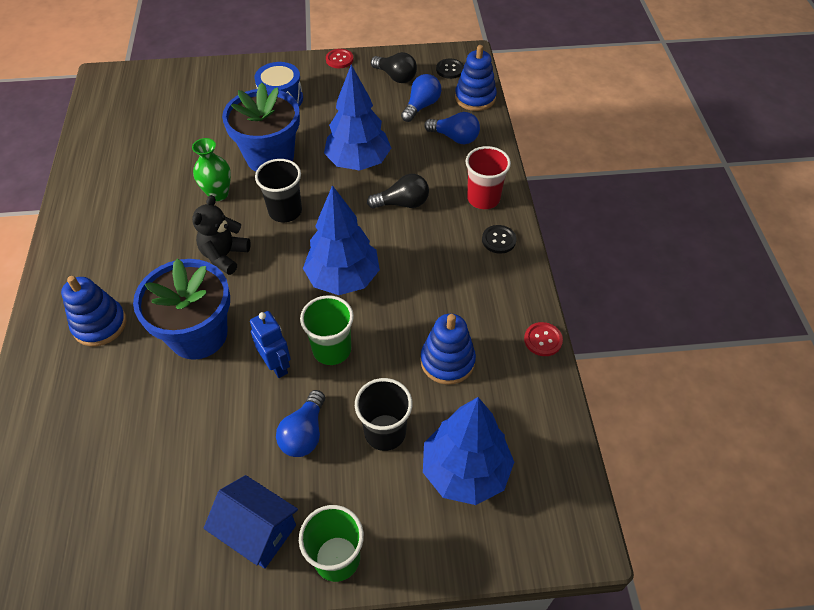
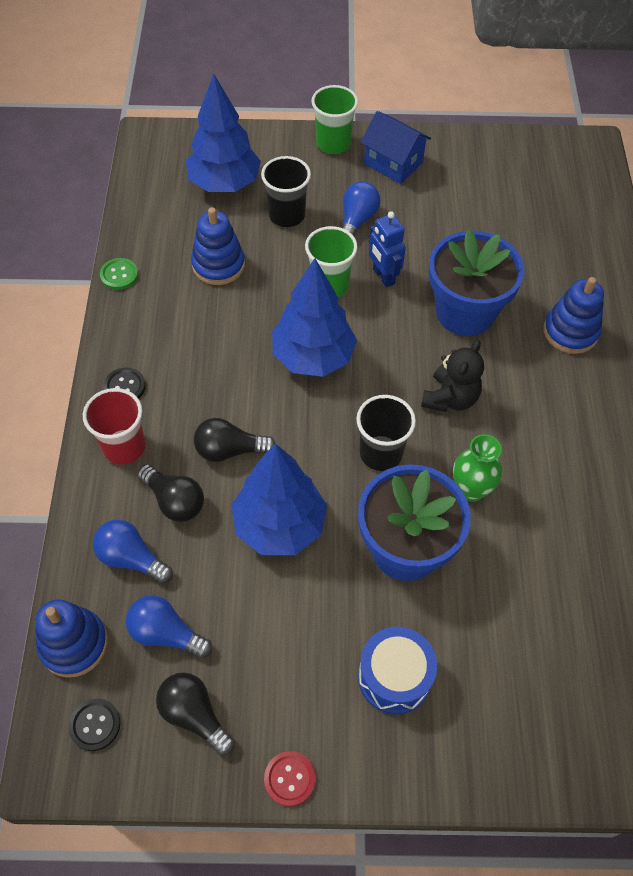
camera: 175 degrees left, 5 degrees up
(421, 106) = (166, 633): blue light bulb -> blue light bulb turned 75 degrees clockwise
(435, 169) = (174, 501): none -> black light bulb
(543, 340) = (119, 275): red button -> green button

